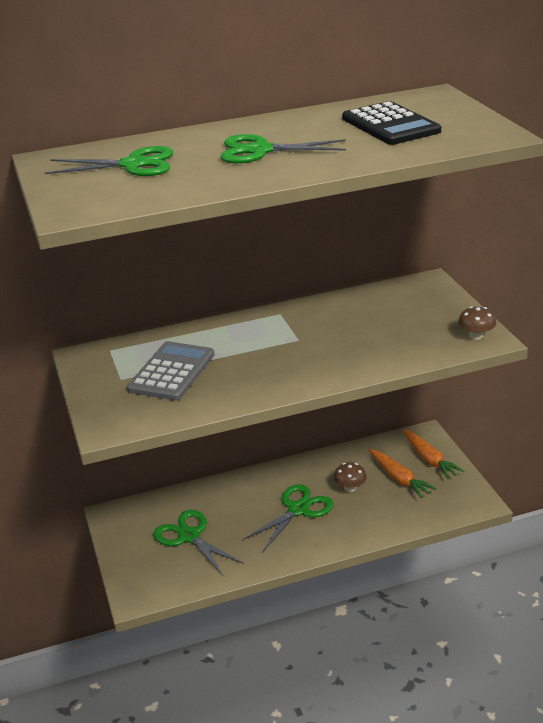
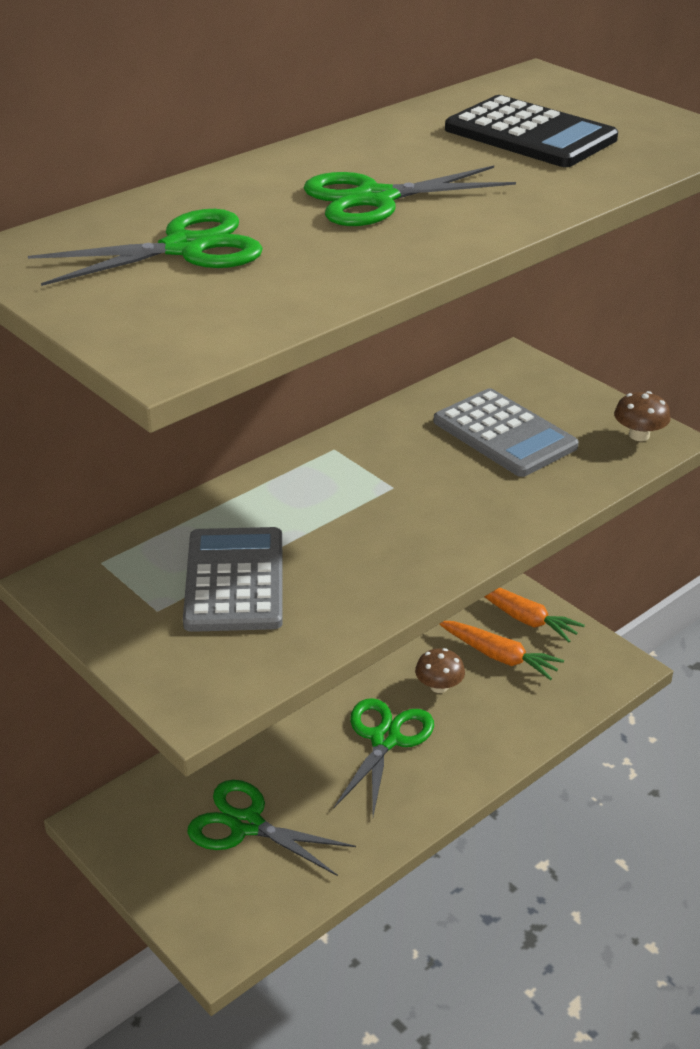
camera: 25 degrees left, 5 degrees up
(389, 322) = (504, 434): none -> grey calculator

